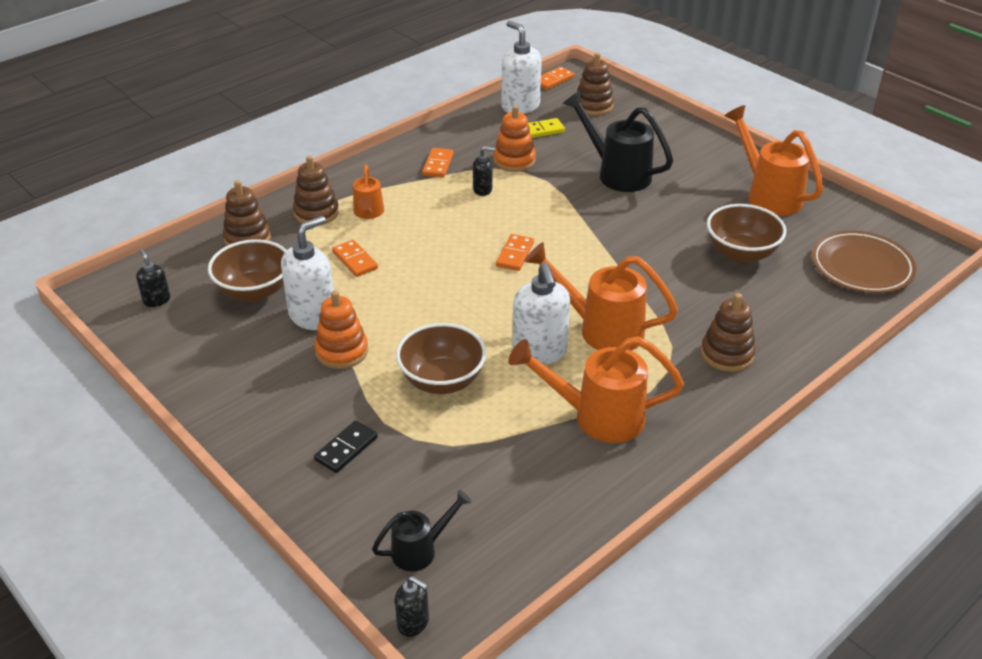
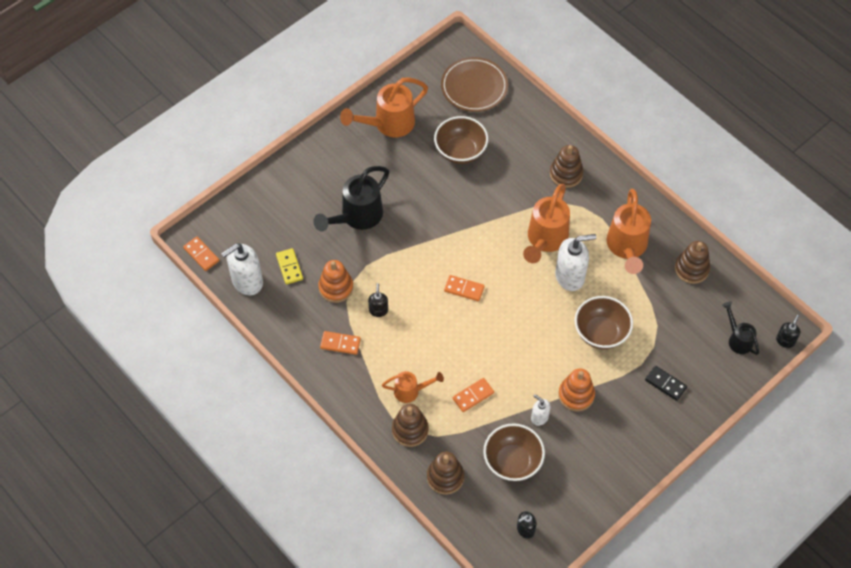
camera: 90 degrees left, 20 degrees up
(313, 316) = (539, 417): white soap dispenser -> white soap dispenser, size x0.52
(593, 106) = (250, 226): brown stacking toy -> brown stacking toy (691, 269)

